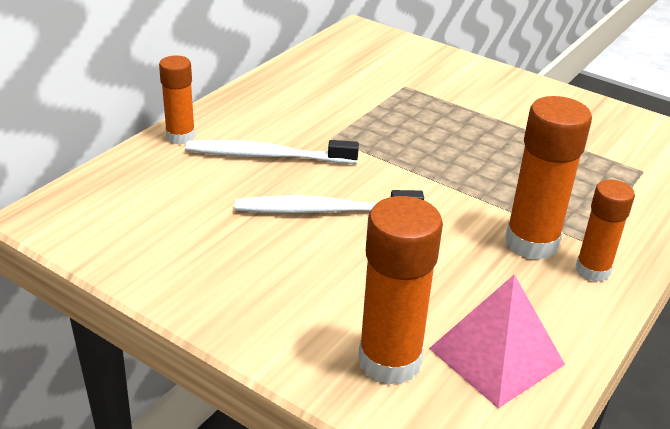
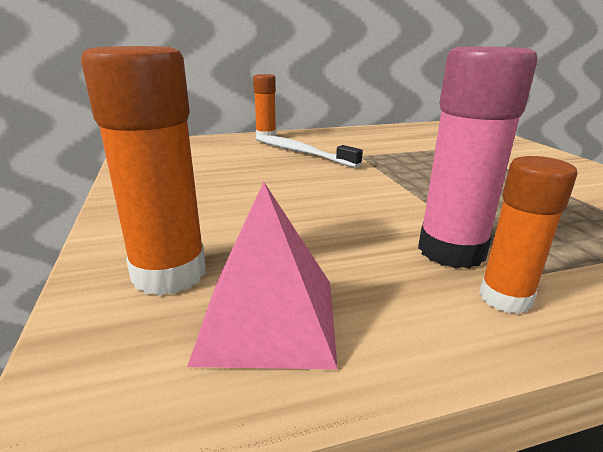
camera: 40 degrees right, 10 degrees down
(324, 211) = (291, 181): white toothbrush -> none
(531, 243) = (451, 251): orange glue stick -> pink glue stick

